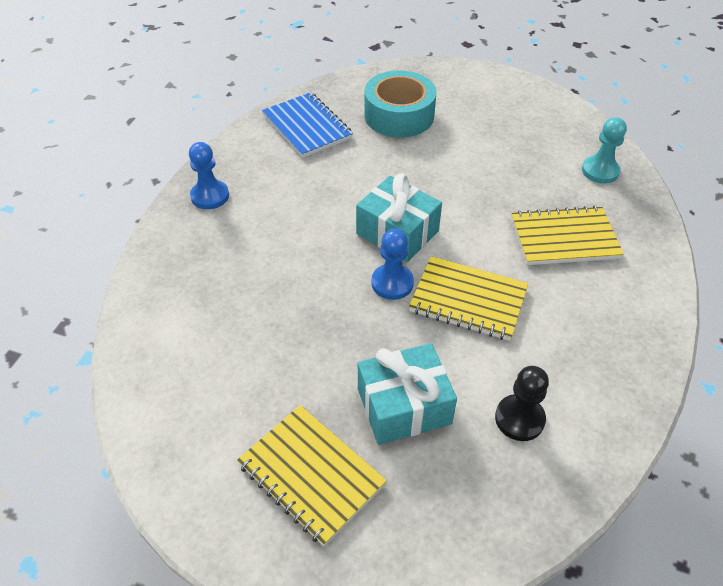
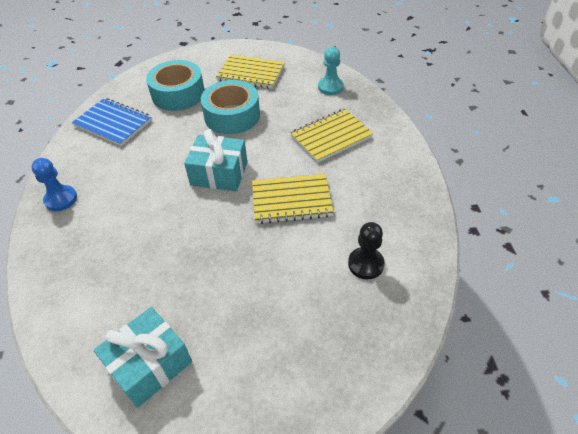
camera: 25 degrees left, 0 degrees up
(311, 474) = (247, 368): yellow notebook -> yellow notebook (251, 73)
(392, 283) = (234, 209): blue pawn -> none
(404, 406) = (286, 290): turquoise gift -> turquoise gift (149, 364)
(450, 165) = (232, 116): none -> turquoise tape

